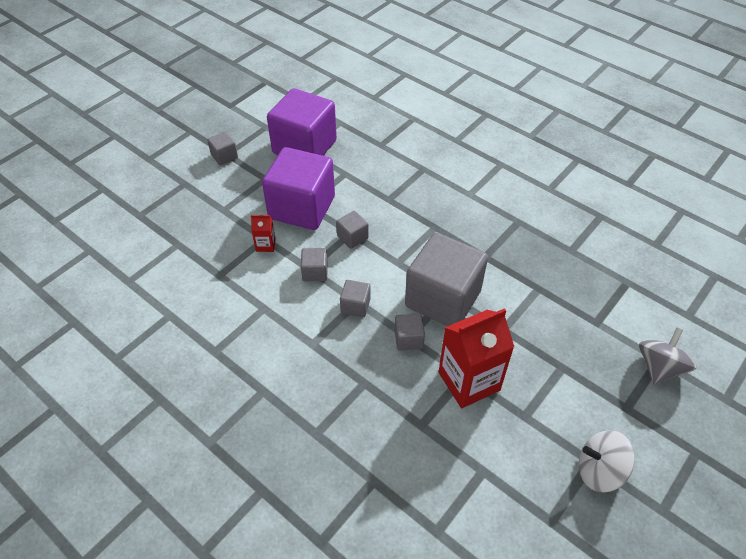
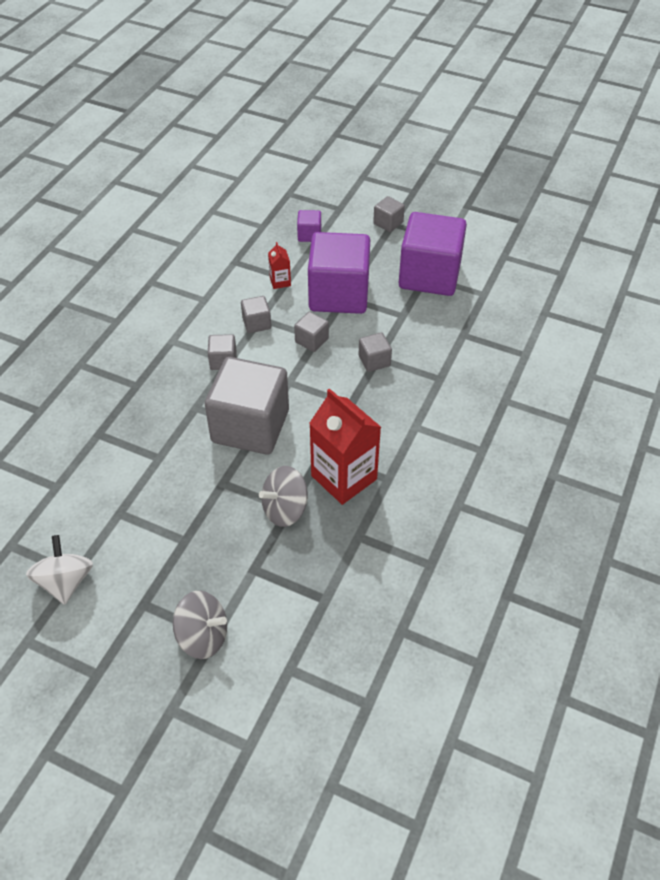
camera: 75 degrees right, 0 degrees up
(211, 212) = (309, 235): none -> purple cube
(408, 339) = (192, 408): grey cube -> grey cube (374, 361)
(469, 381) = (152, 462): red carton -> red carton (344, 477)
(539, 290) = (285, 509): none -> grey spinning top

